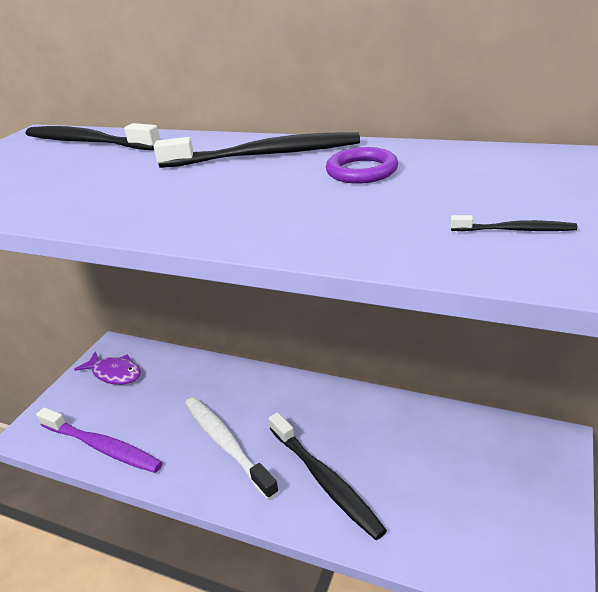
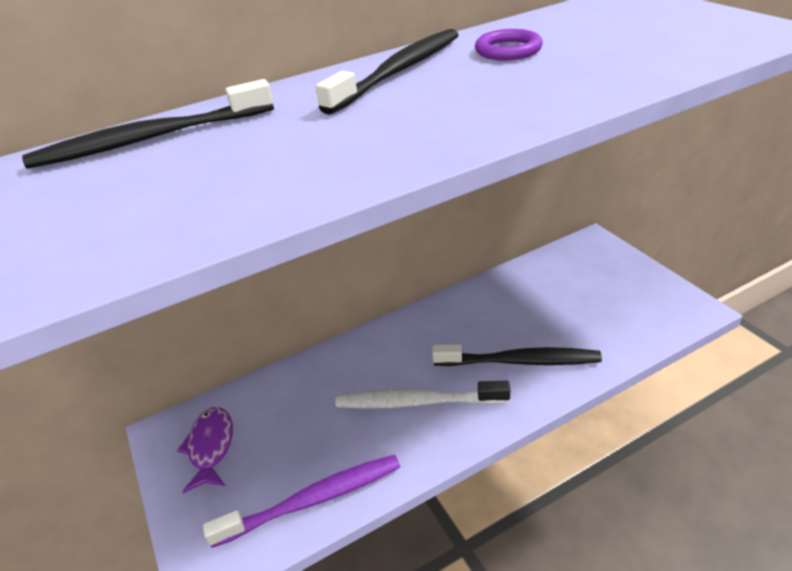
camera: 50 degrees left, 5 degrees up
(114, 373) = (211, 447): purple fish -> purple fish turned 75 degrees counterclockwise
(515, 230) = (682, 37): black toothbrush -> none

